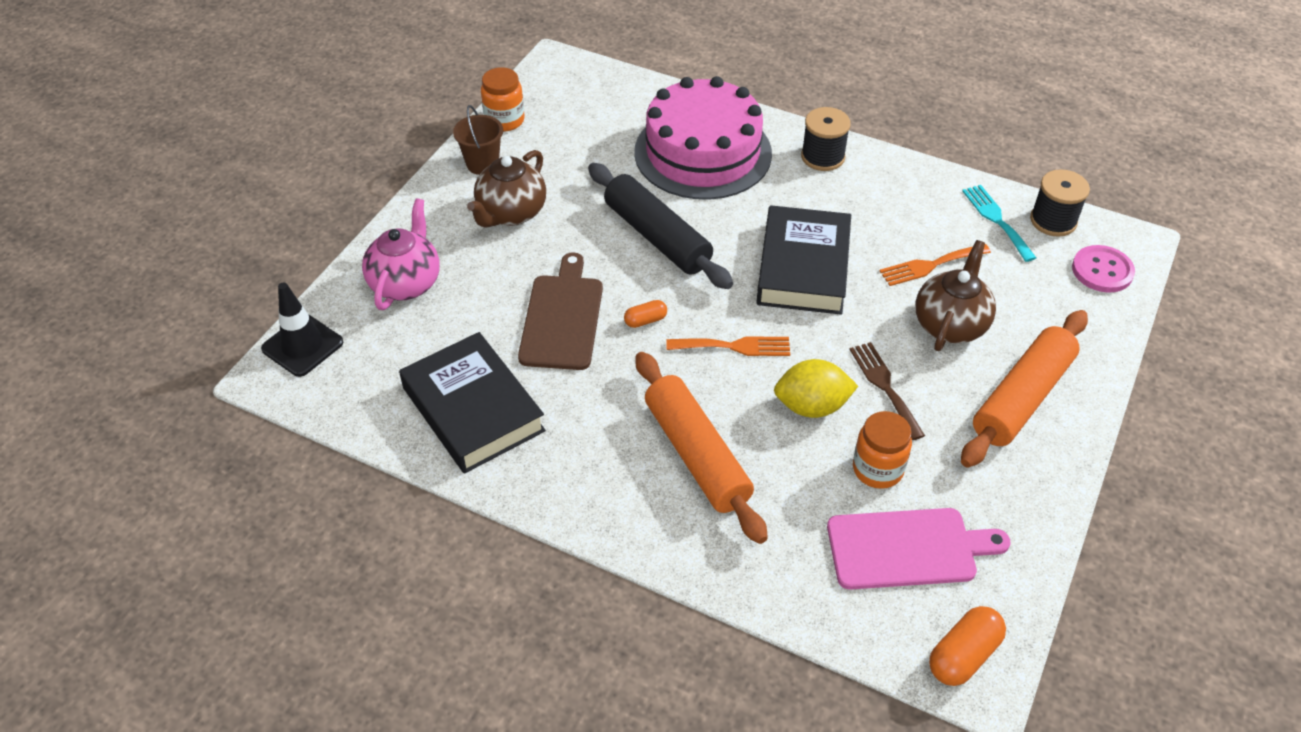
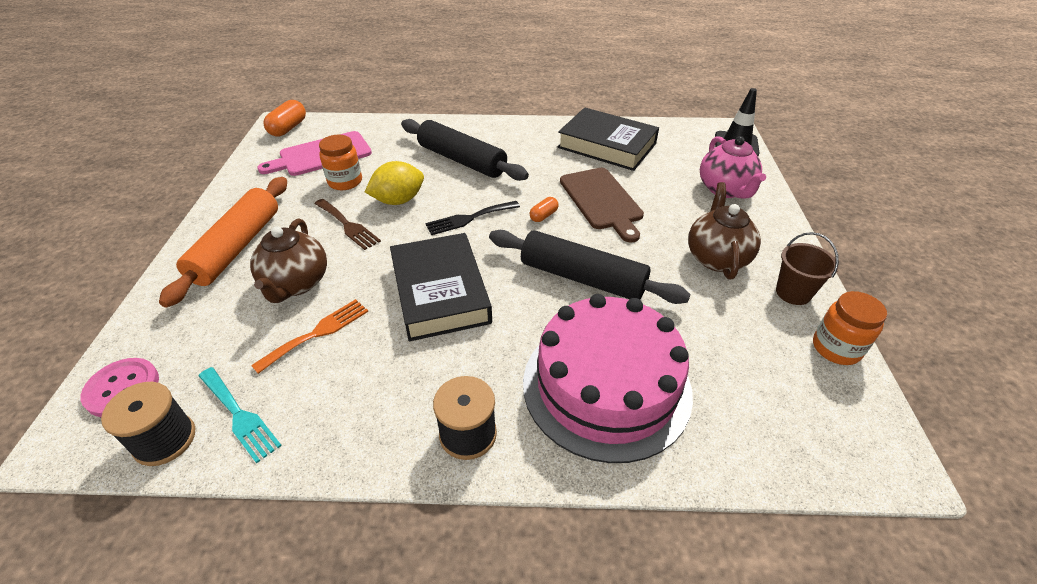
camera: 155 degrees right, 5 degrees down
(696, 455) = (462, 160): orange rolling pin -> black rolling pin
(734, 346) = (469, 218): orange fork -> black fork

